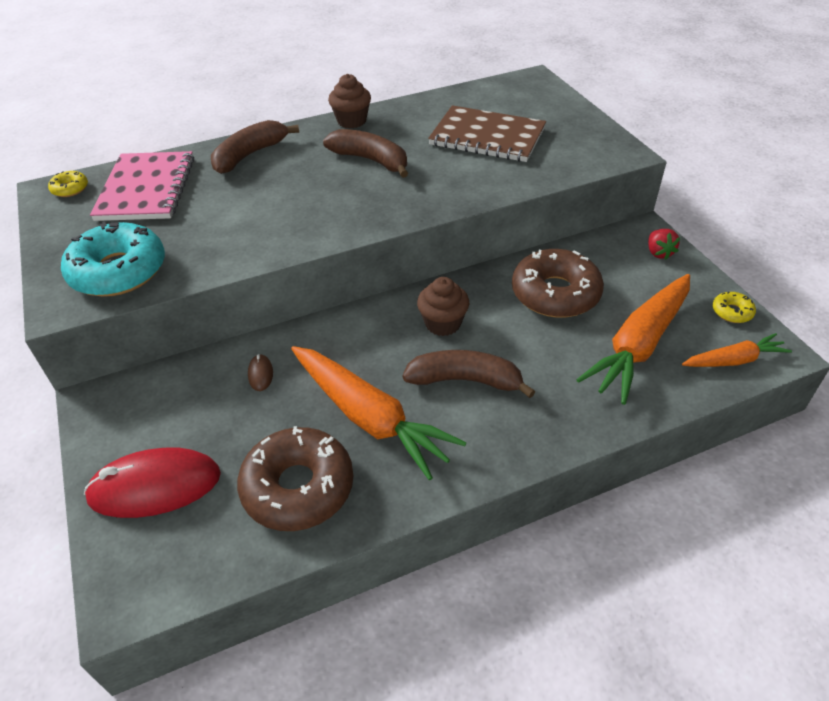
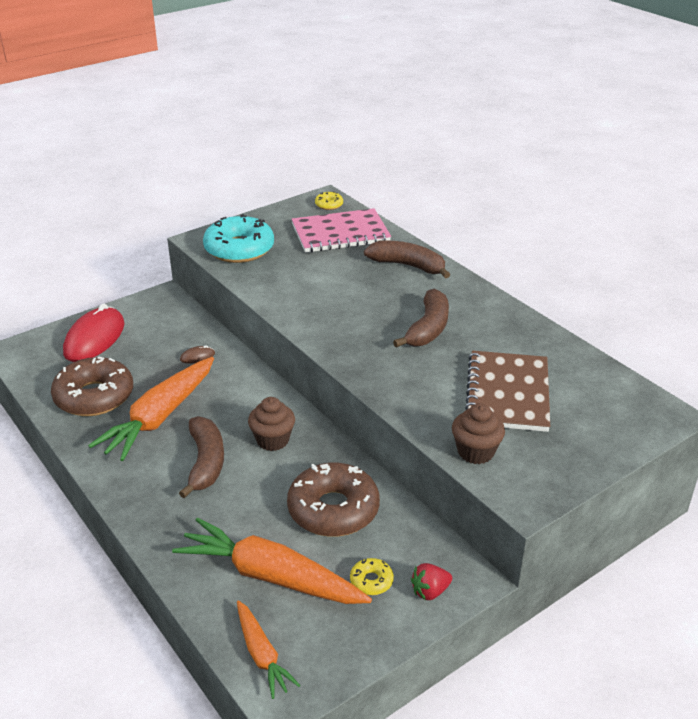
camera: 75 degrees right, 10 degrees down
(155, 486) = (94, 338): red mouse -> red mouse turned 45 degrees clockwise
(351, 121) = (493, 306): brown cupcake -> brown cupcake (475, 452)
(732, 312) = (341, 657): yellow donut -> yellow donut (371, 581)

